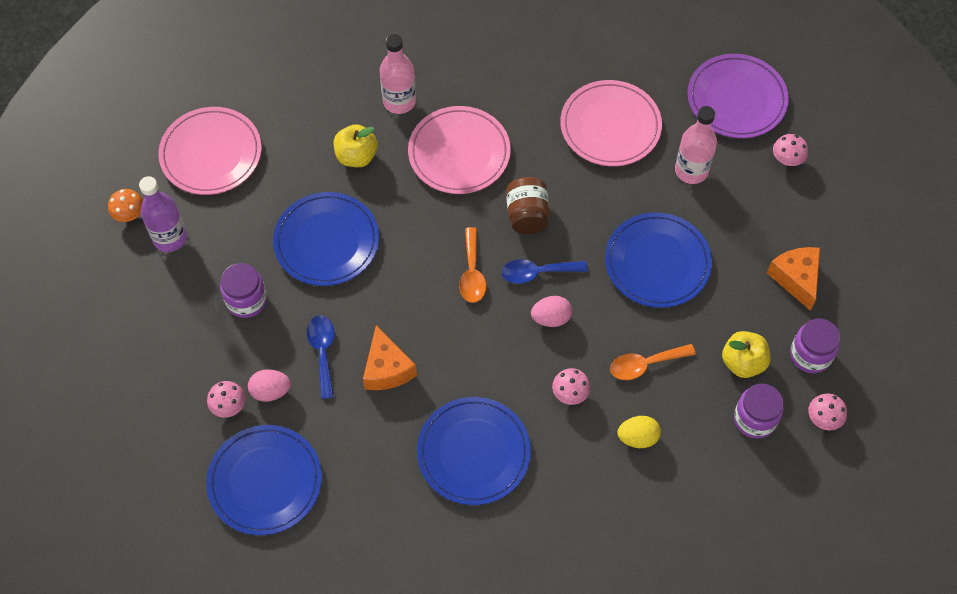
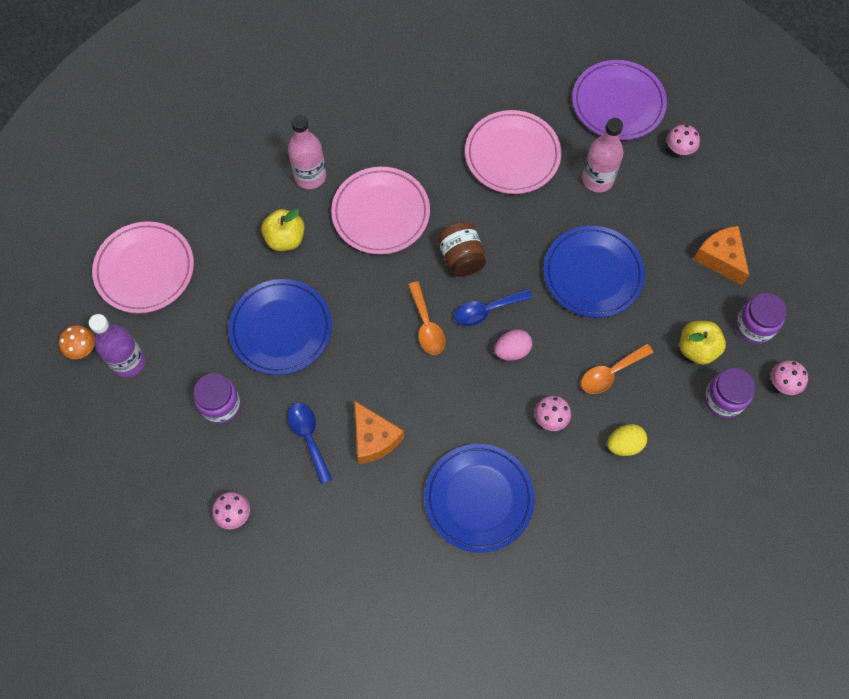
camera: 15 degrees left, 5 degrees up
(265, 481) = (290, 579): blue plate -> none
(271, 391) = (270, 489): pink egg -> none

